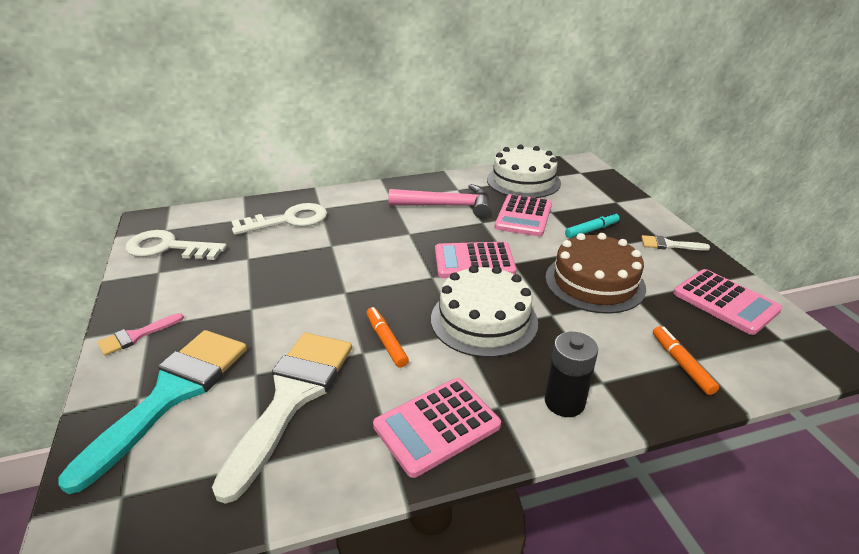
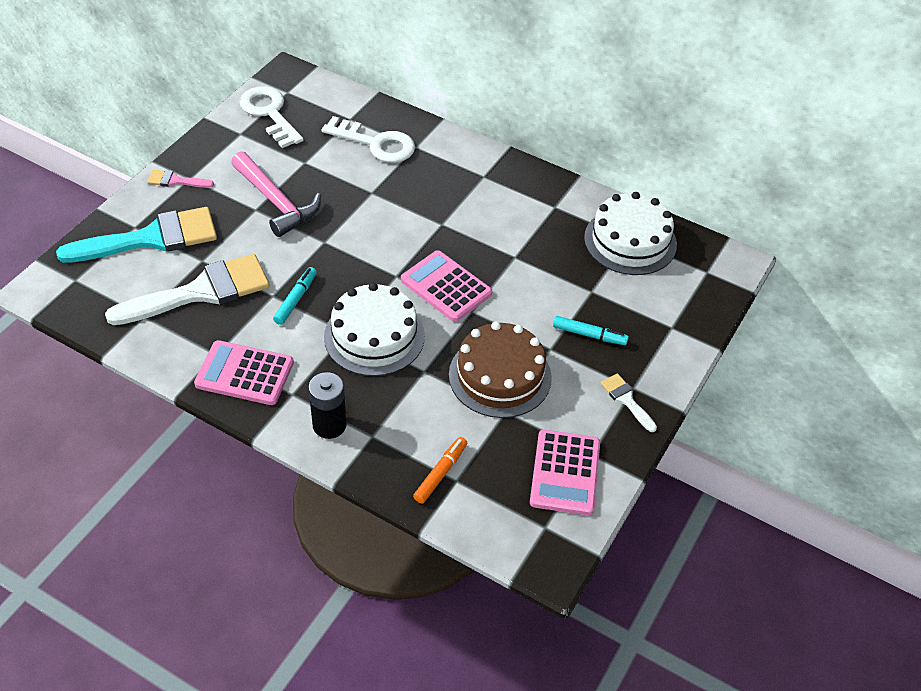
camera: 45 degrees right, 15 degrees up
(386, 341) = (296, 299): orange marker -> turquoise marker
(447, 206) = (515, 218): pink hammer -> pink hammer (276, 202)
(523, 216) = (558, 277): pink calculator -> none

